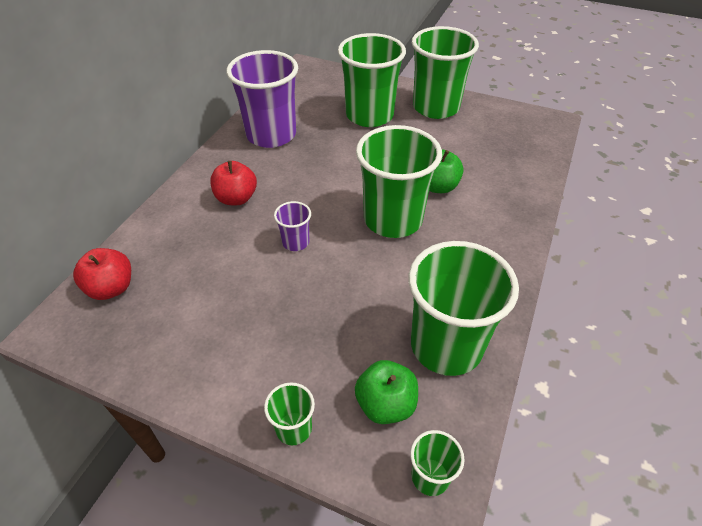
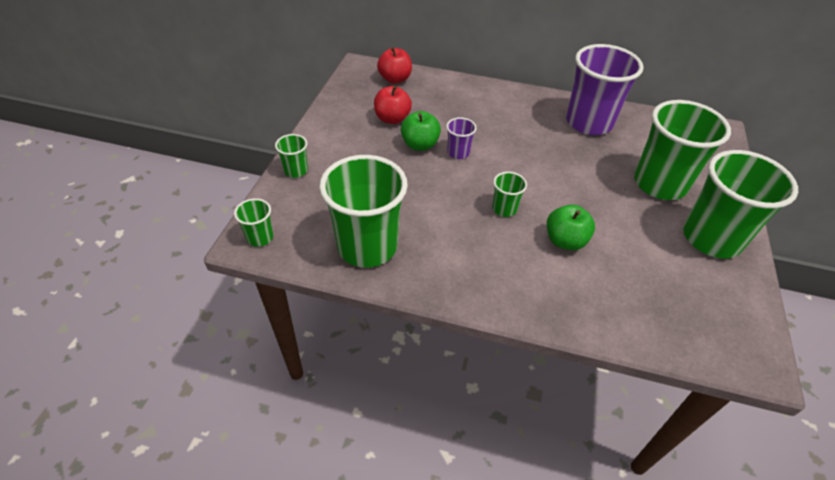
camera: 80 degrees right, 0 degrees up
(236, 198) = (497, 116): red apple -> red apple (392, 119)
(385, 404) = (314, 213): green apple -> green apple (420, 145)
(393, 219) = (504, 209): green cup -> green cup, size x0.45

